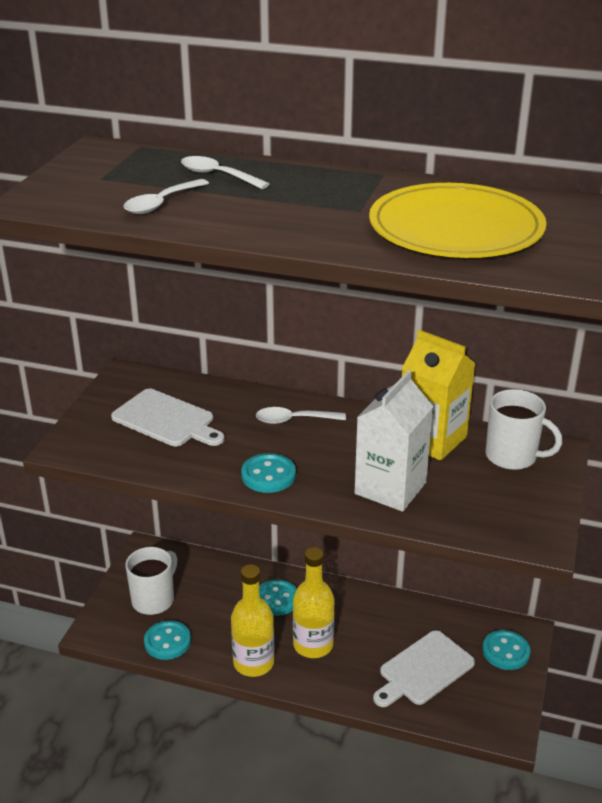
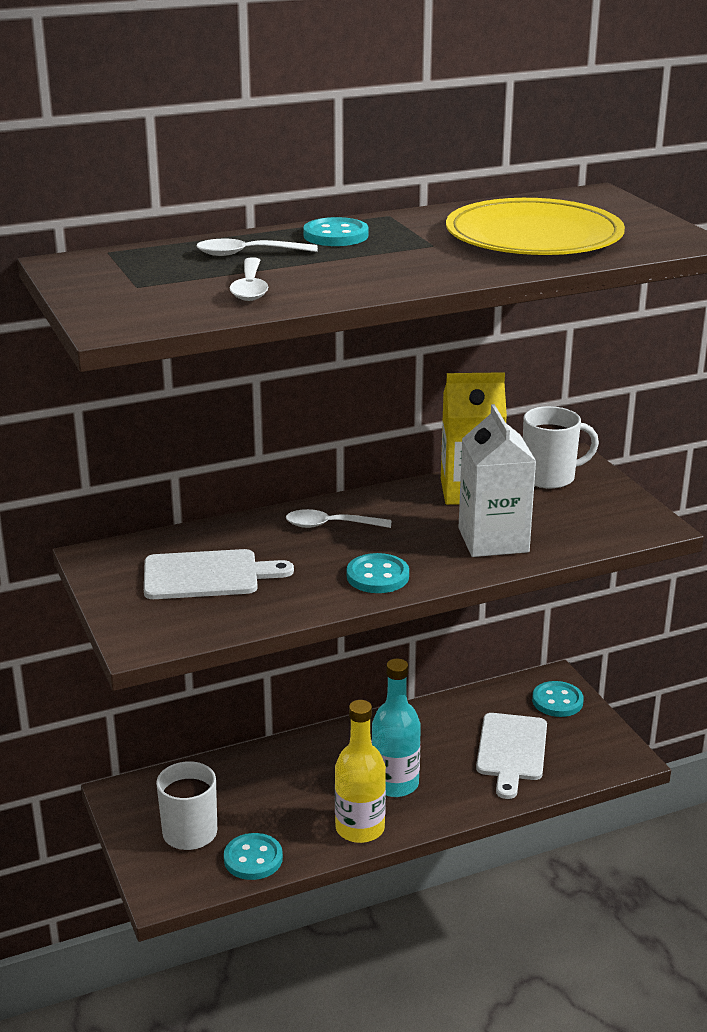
camera: 40 degrees left, 5 degrees down
(276, 599) = (313, 765): turquoise button -> turquoise button (336, 235)
(294, 420) = (330, 525): white spoon -> white spoon turned 45 degrees clockwise
(313, 645) = (395, 784): yellow bottle -> turquoise bottle

